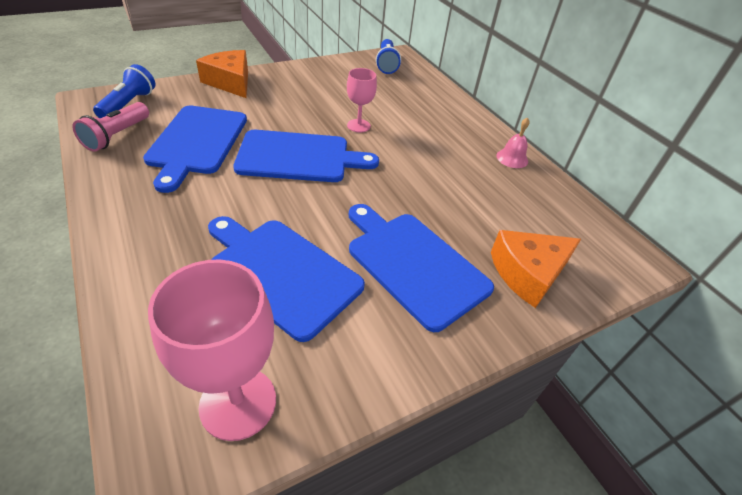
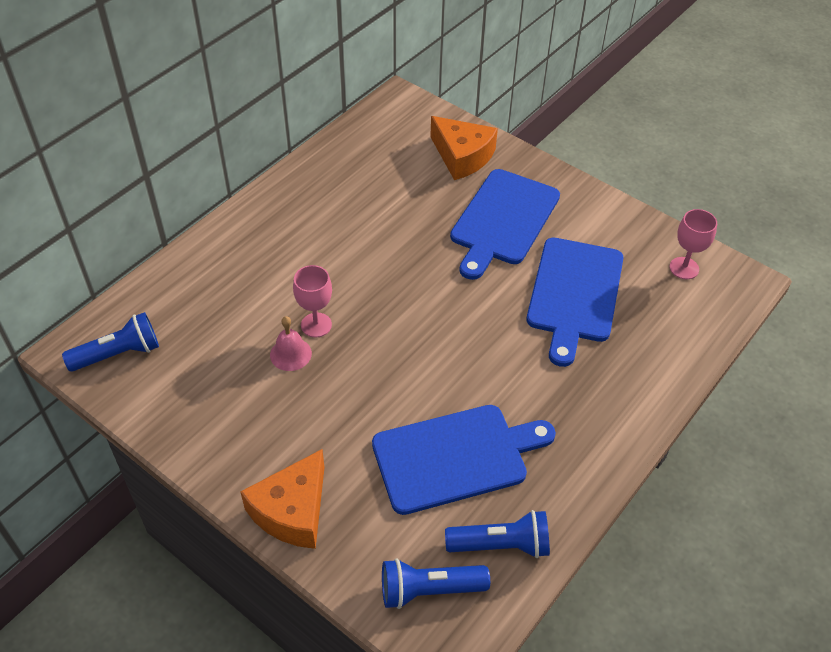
camera: 110 degrees left, 5 degrees up
(117, 136) = (501, 545): pink flashlight -> blue flashlight
(238, 403) = (684, 268): pink goblet -> pink goblet, size x0.57
(299, 157) = (416, 351): blue cutting board -> none
(512, 158) = (298, 186): pink bell -> pink bell (290, 354)

